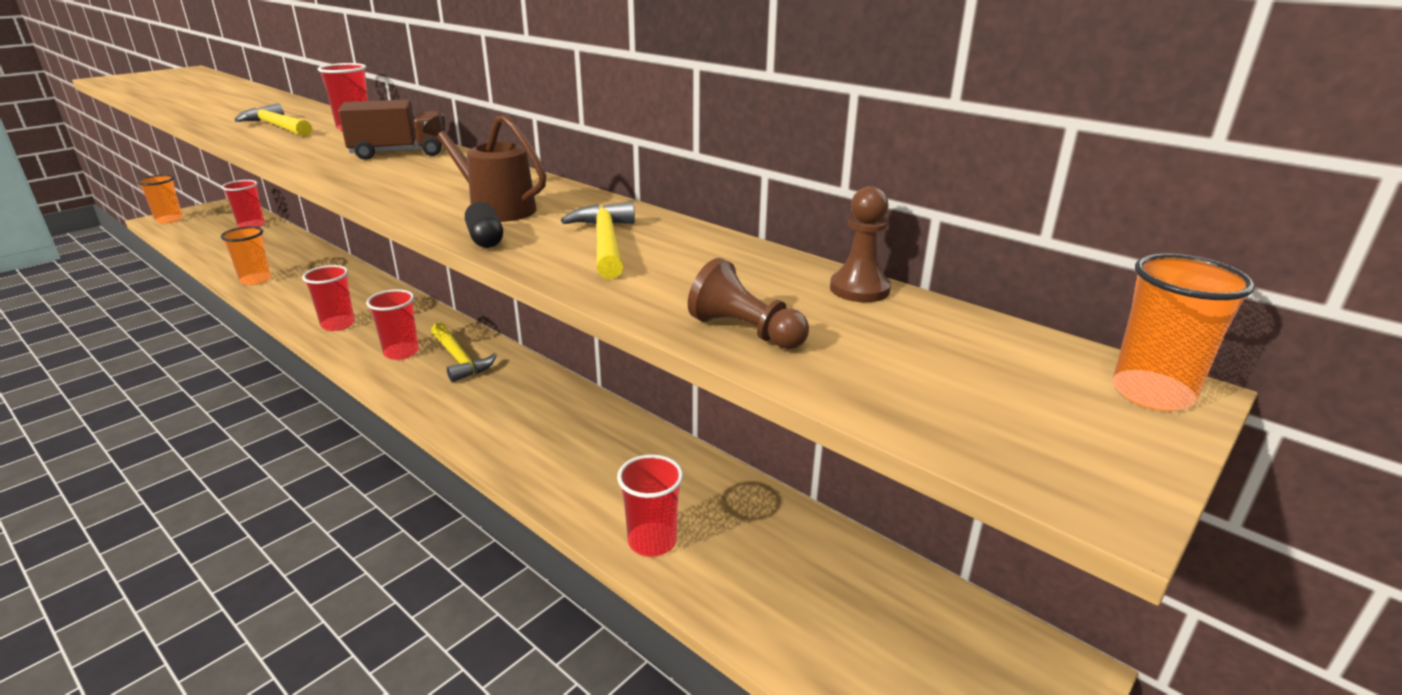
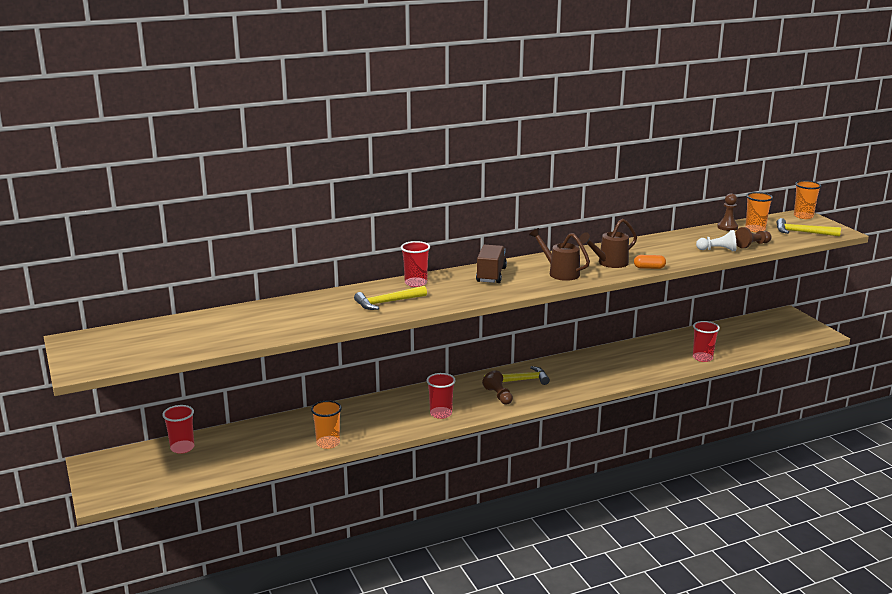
camera: 65 degrees left, 5 degrees down
(169, 220) = (109, 491): orange cup -> orange cup (755, 229)
(401, 352) = (498, 396): red cup -> brown pawn
(425, 184) = (560, 273): none -> brown watering can
(485, 239) = (649, 268): black capsule -> orange capsule
(605, 243) = (665, 251): yellow hammer -> yellow hammer (802, 232)
(661, 292) = (717, 250): none -> white pawn

